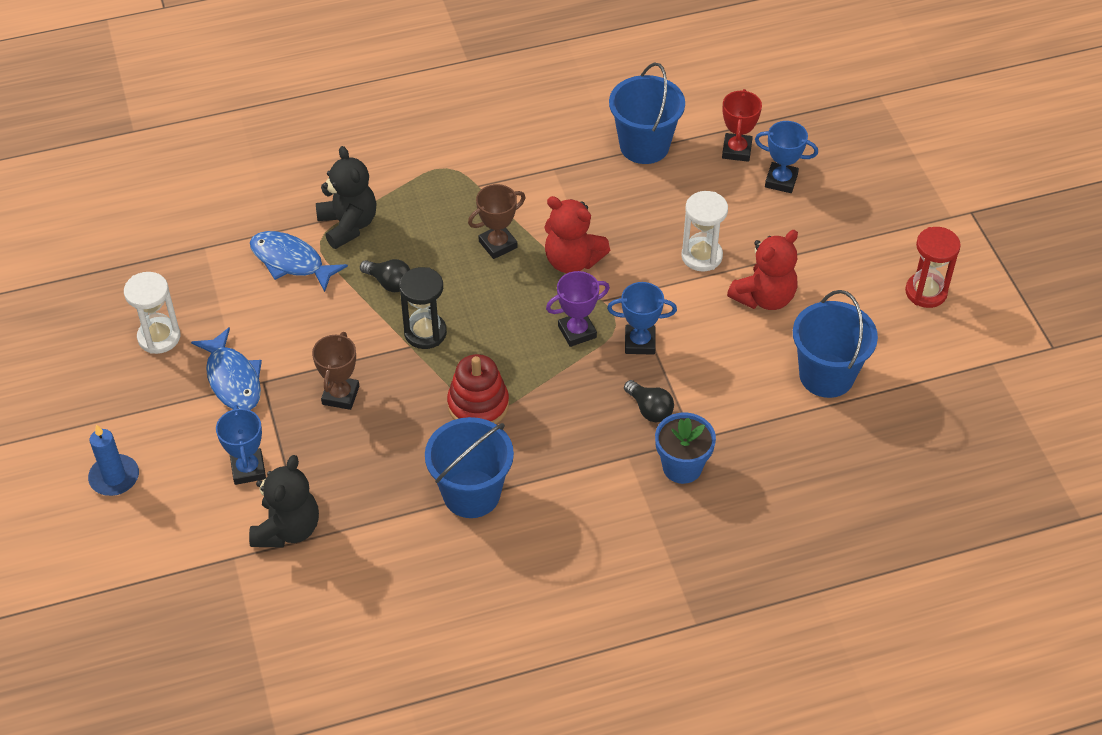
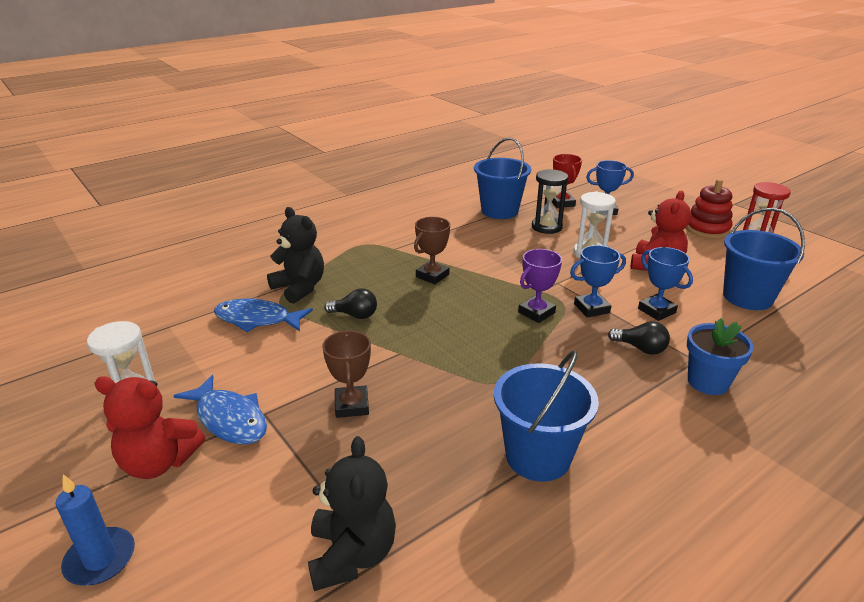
camera: 20 degrees left, 20 degrees down
(248, 469) = (277, 501): blue trophy -> blue trophy (656, 311)
(425, 333) = (407, 341): black hourglass -> black hourglass (546, 227)
(478, 405) = (491, 381): red stacking toy -> red stacking toy (707, 229)
(572, 261) = (497, 273): red teddy bear -> red teddy bear (159, 462)

